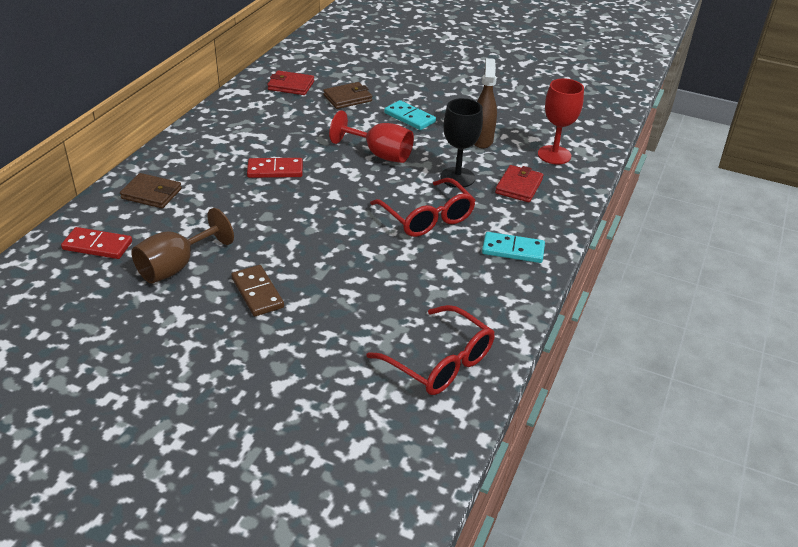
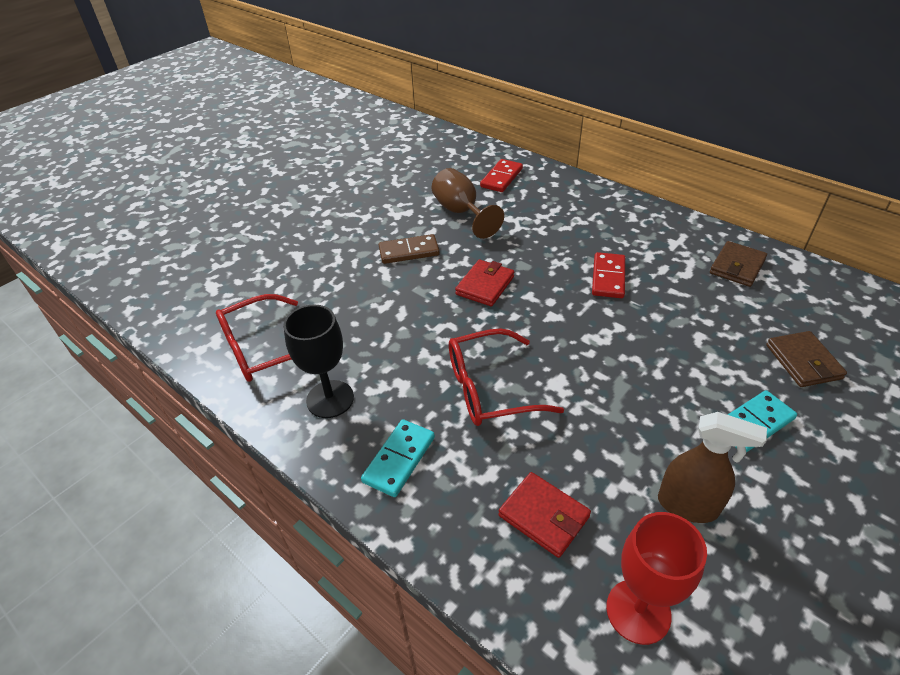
camera: 110 degrees right, 5 degrees up
(151, 194) = (573, 202): brown wallet -> brown wallet (737, 267)
(291, 86) = (827, 309): red wallet -> red wallet (485, 285)
(379, 154) = (642, 370): red goblet -> none
(457, 177) = (577, 443): black goblet -> black goblet (330, 399)

